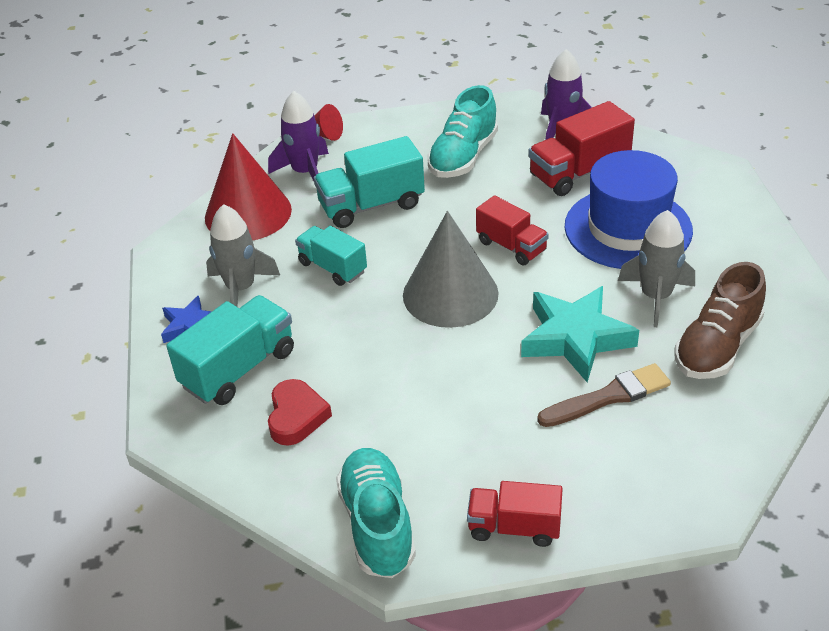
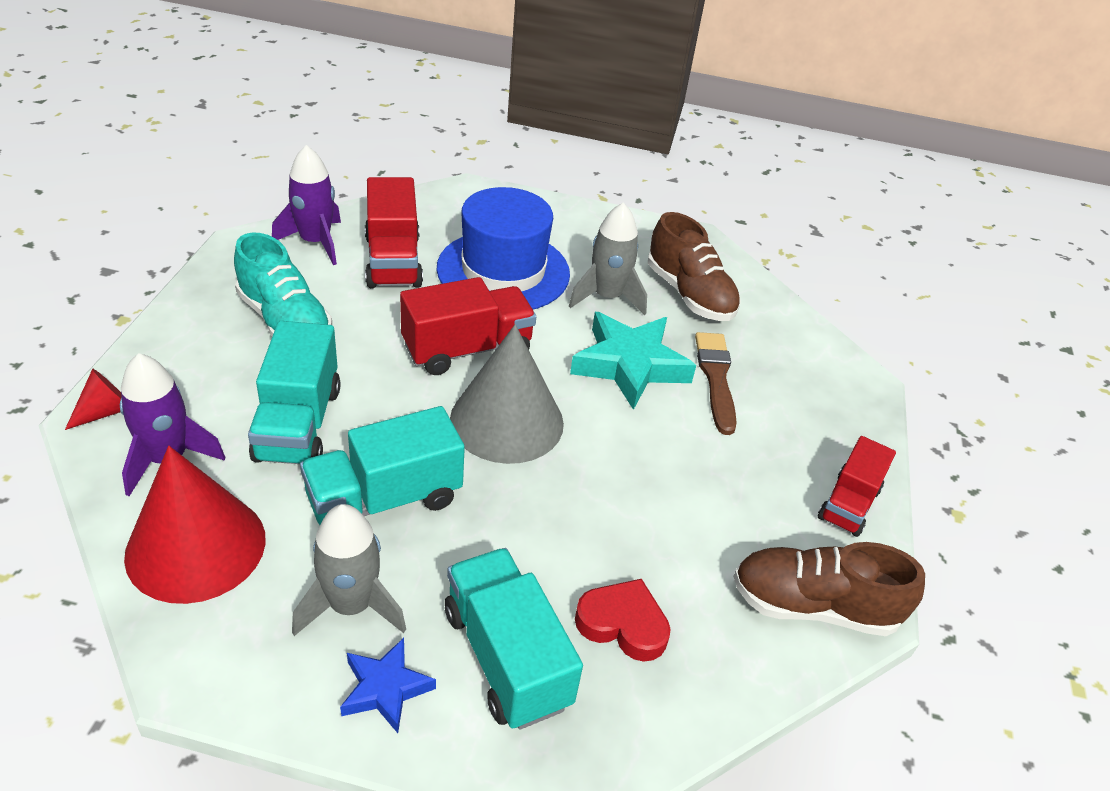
camera: 75 degrees left, 0 degrees up
(332, 267) = (384, 499): turquoise truck -> turquoise truck, size x1.51
(377, 525) = (813, 606): turquoise shoe -> brown shoe
(511, 246) = (467, 349): red truck -> red truck, size x1.51

